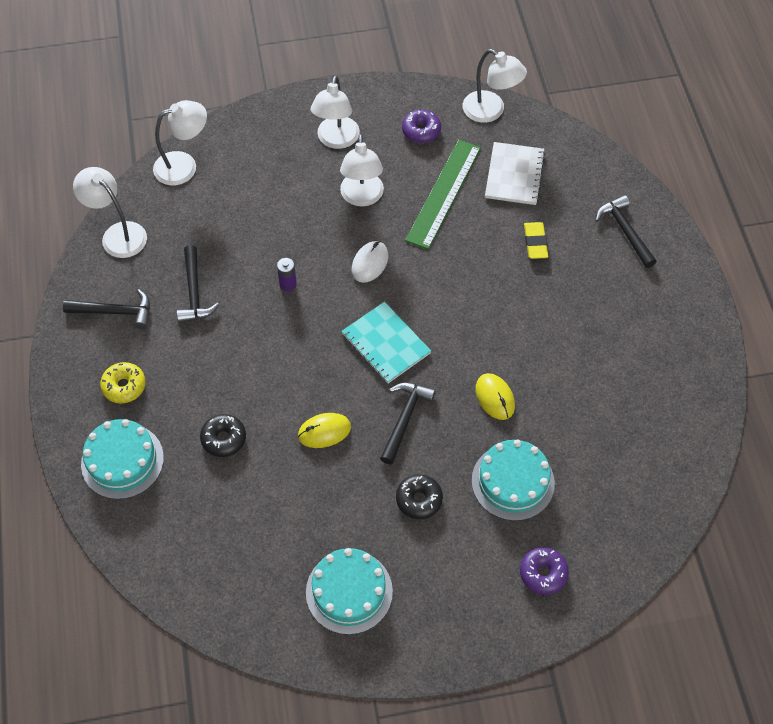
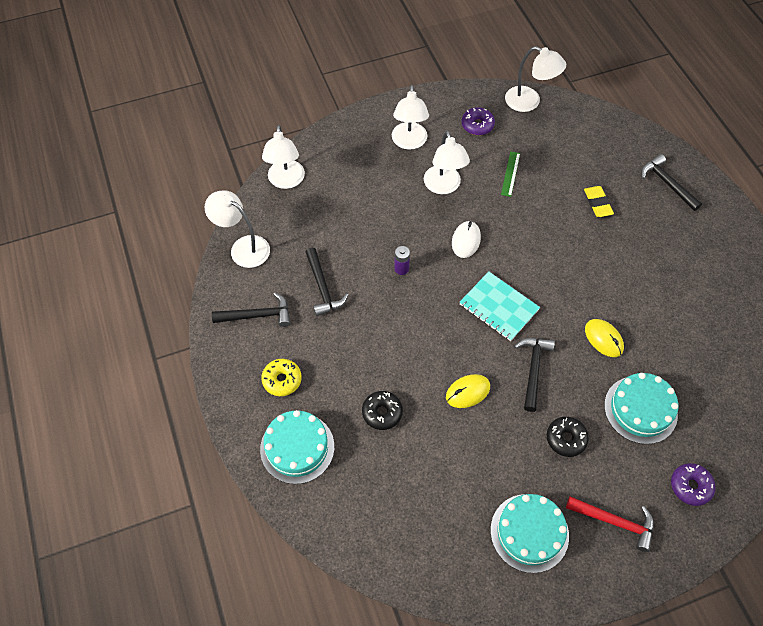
camera: 10 degrees left, 0 degrees up
(184, 165) = (286, 181): white lamp -> white lamp turned 120 degrees clockwise
(443, 193) = (510, 173): green ruler -> green ruler, size x0.49
(446, 596) = (614, 522): none -> red hammer
(514, 175) = (564, 150): white notebook -> none

